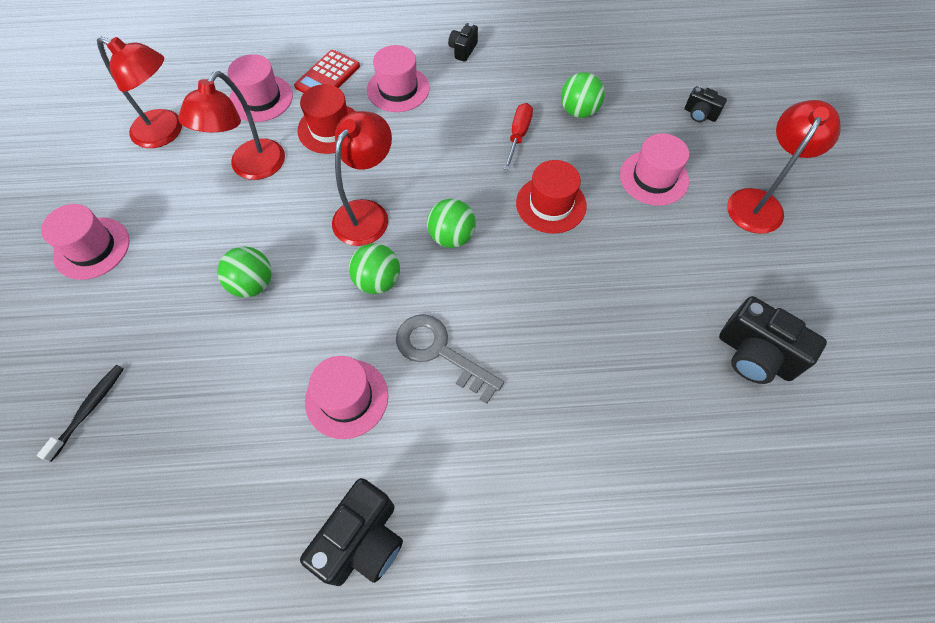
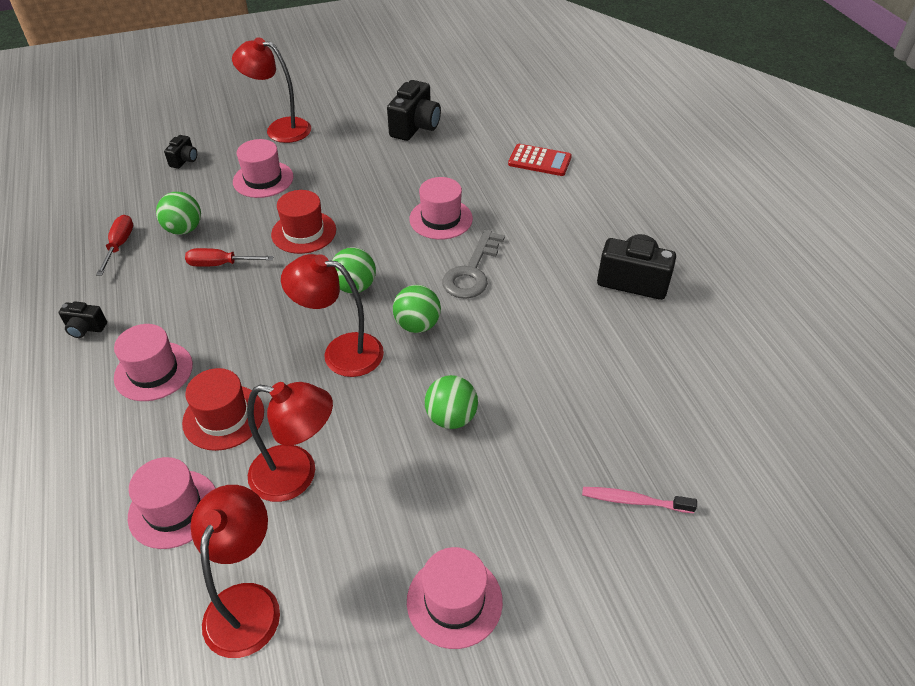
camera: 105 degrees left, 15 degrees down
(89, 410) = (634, 501): black toothbrush -> pink toothbrush
(327, 76) = (130, 447): red calculator -> red calculator (539, 161)
(346, 398) = (535, 316): pink hat -> pink hat (441, 219)
(566, 68) = (120, 245): none -> red screwdriver

